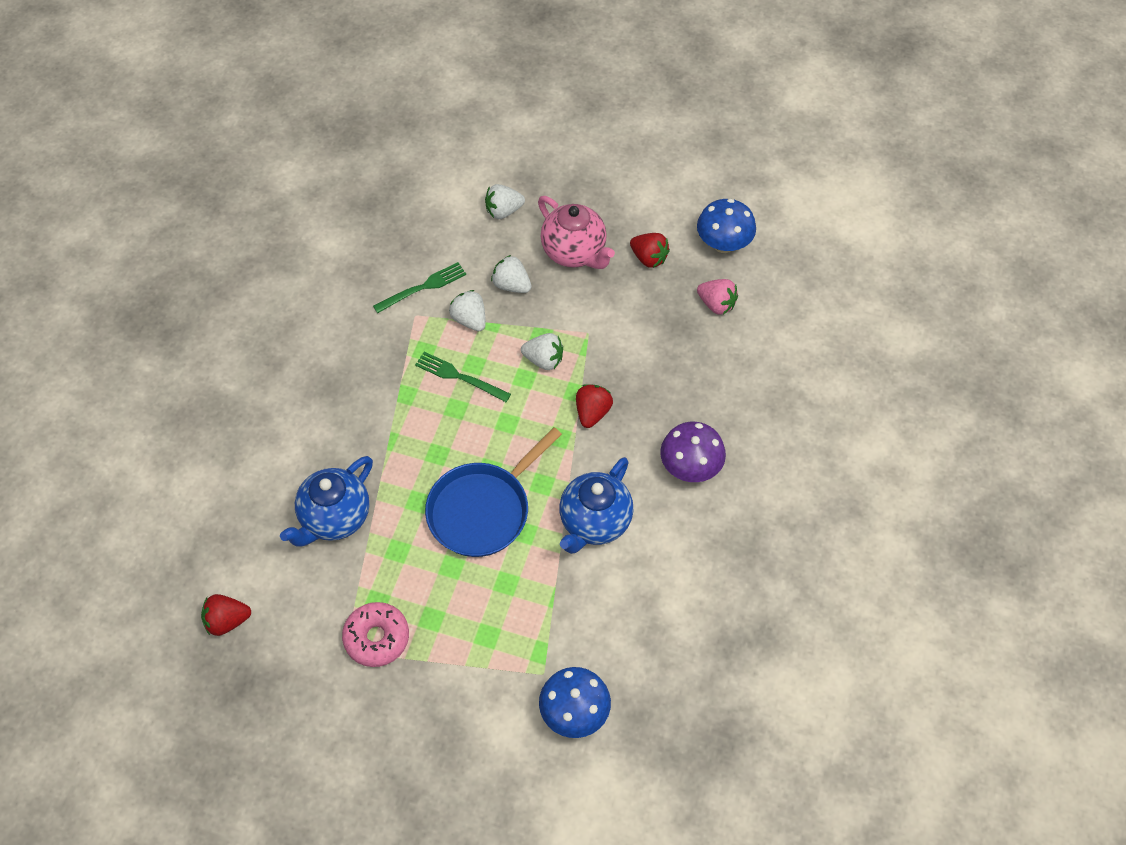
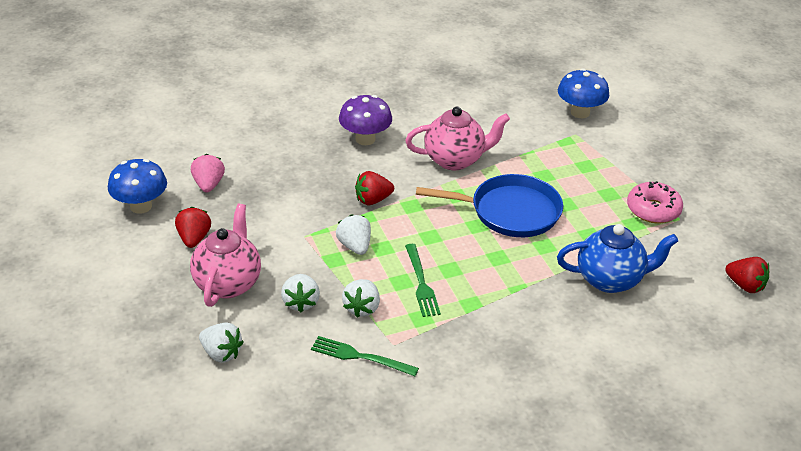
camera: 130 degrees left, 20 degrees down
(594, 522) = (455, 160): blue teapot -> pink teapot

